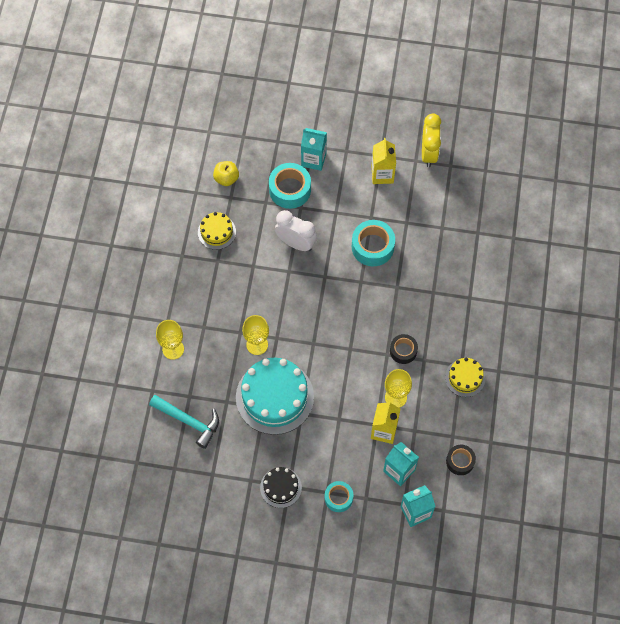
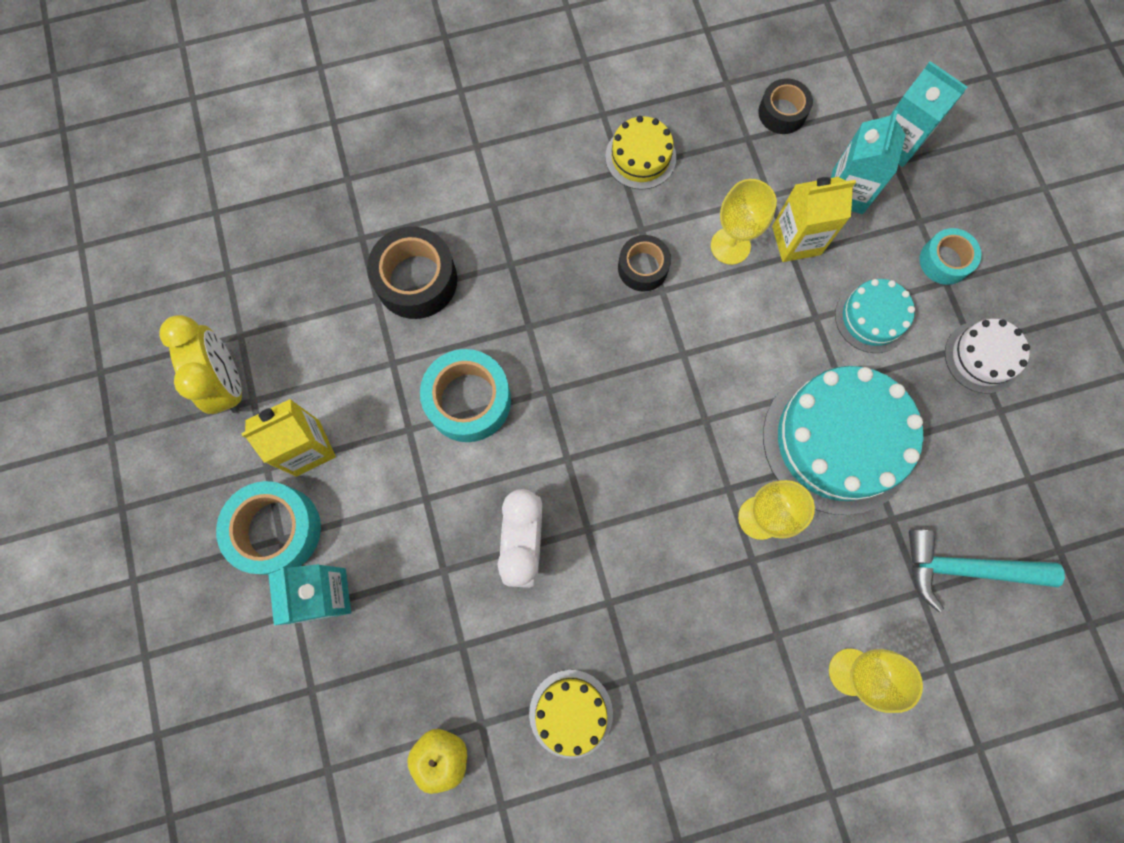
camera: 115 degrees left, 10 degrees up
(189, 421) = (965, 568): turquoise hammer -> turquoise hammer turned 90 degrees counterclockwise
(280, 487) = (982, 357): black cake -> white cake
(290, 190) = (413, 610): turquoise tape -> turquoise tape (276, 530)
(326, 445) = (872, 317): none -> turquoise cake
(429, 153) = (228, 383): yellow clock -> yellow clock turned 90 degrees clockwise
(444, 248) = (416, 280): none -> black tape

